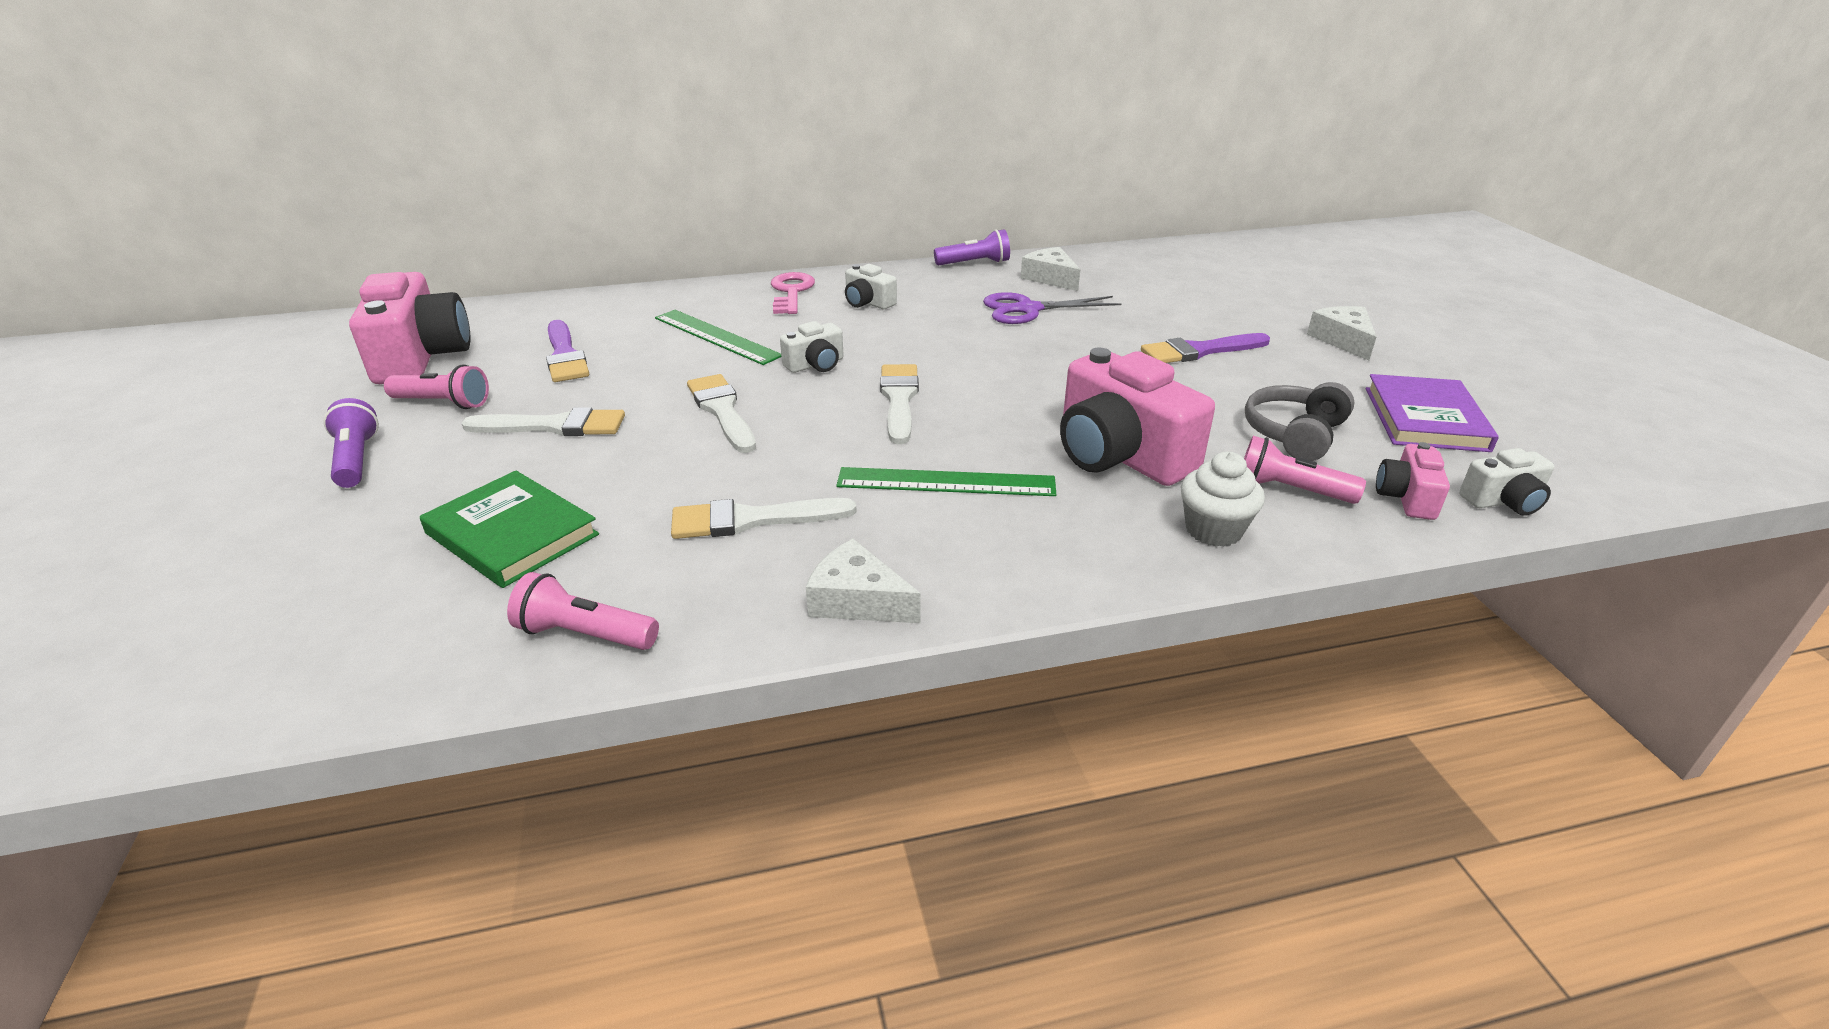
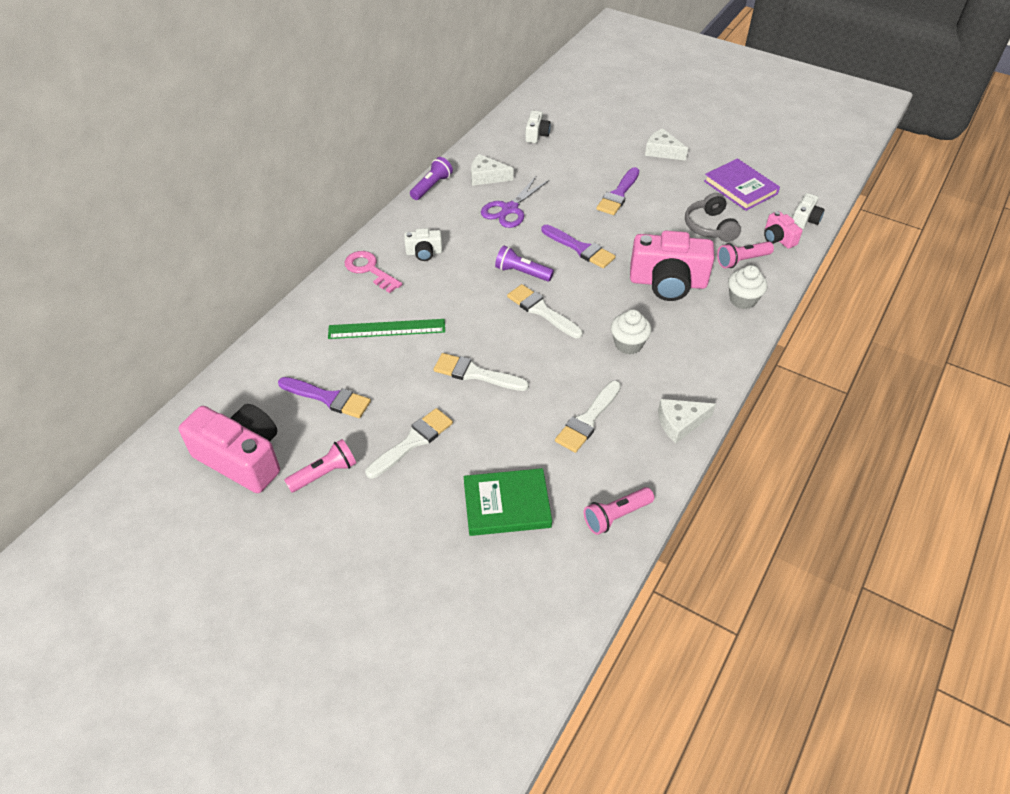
camera: 45 degrees left, 15 degrees up
(356, 459) = (352, 535): purple flashlight -> purple flashlight (522, 273)
(815, 365) = (470, 314): white camera -> white camera (536, 135)
(946, 482) = (628, 344): green ruler -> white cupcake
(1053, 372) = (580, 248): none -> purple brush

